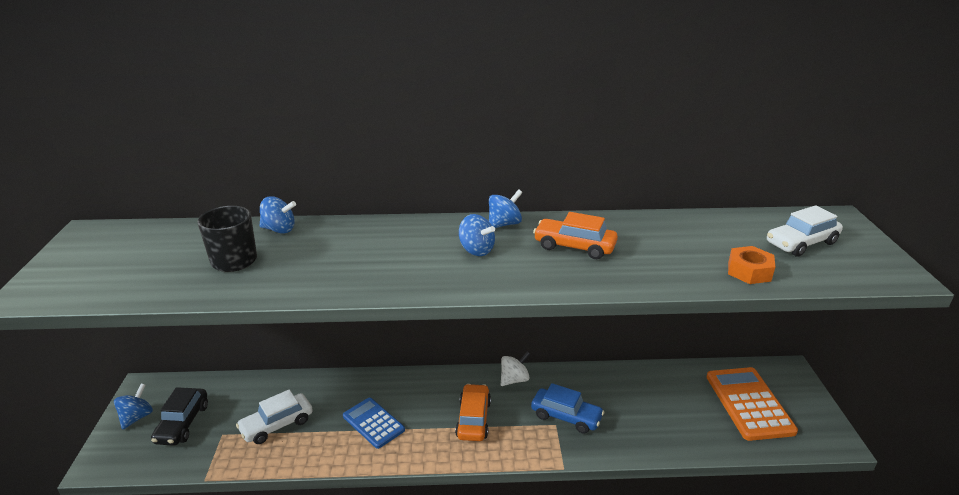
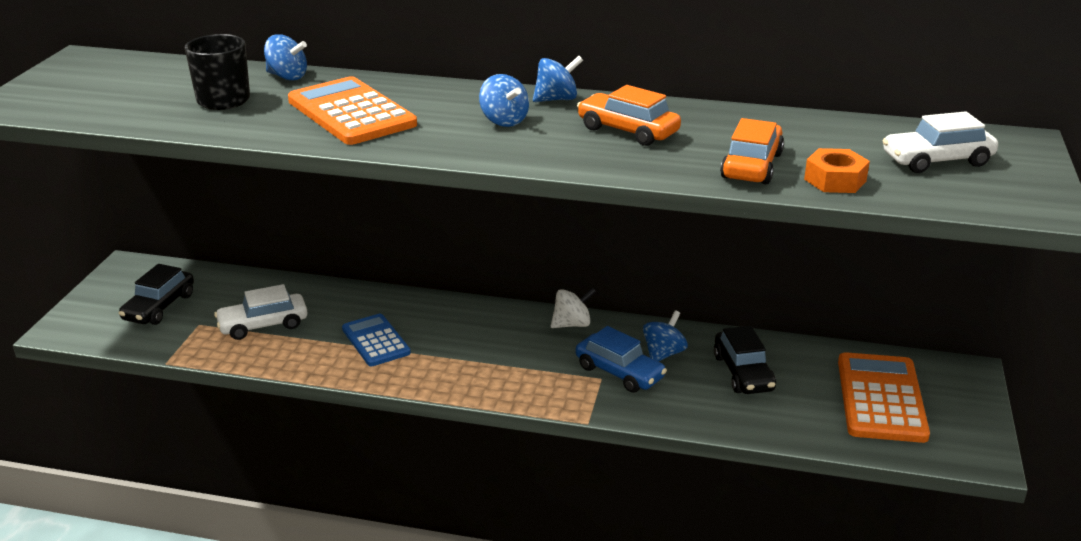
camera: 15 degrees right, 0 degrees up
(137, 417) = (112, 293): blue spinning top -> blue spinning top (663, 354)
(350, 259) = (351, 113): none -> orange calculator
(473, 419) = (499, 356): orange car -> orange car (751, 166)
(650, 400) = (743, 373): none -> black car

